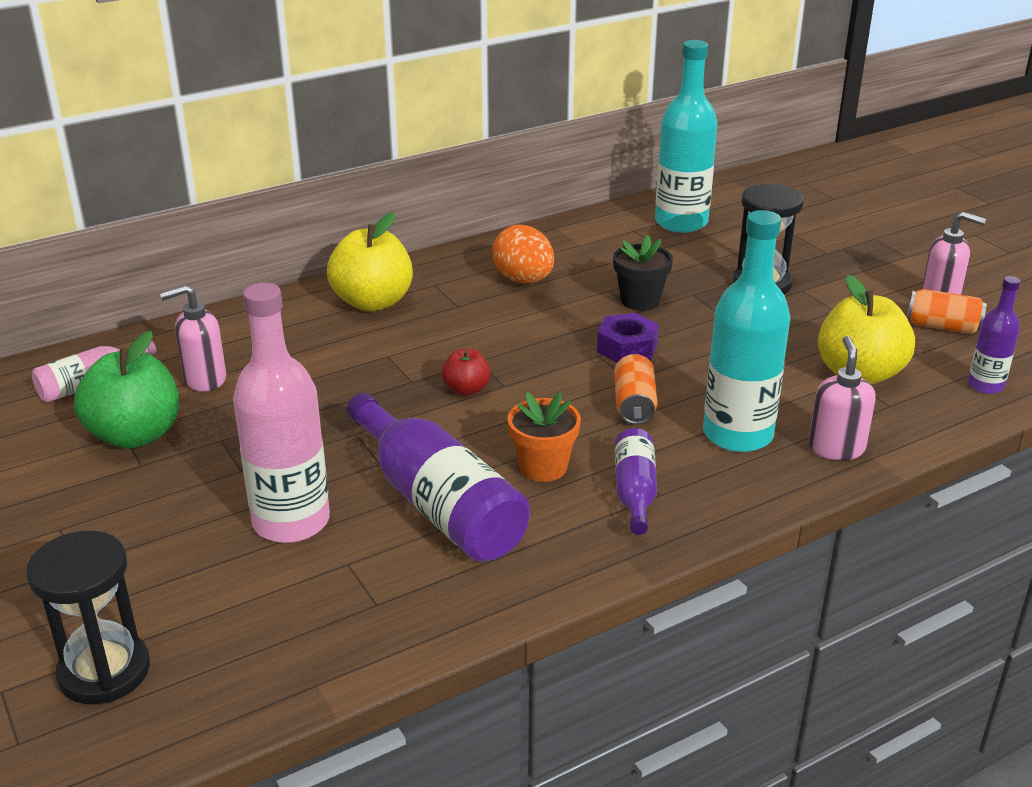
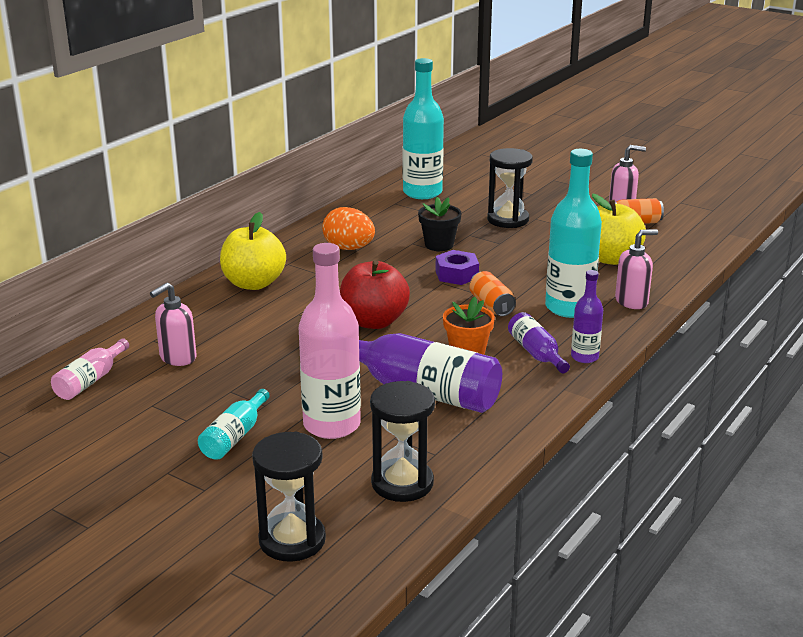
camera: 25 degrees left, 5 degrees down
(135, 435) = (162, 403): green apple -> none
(171, 503) = (234, 436): none -> turquoise bottle
(299, 634) = (402, 483): none -> black hourglass
(466, 389) = (374, 321): red apple -> red apple, size x1.94
(836, 448) = (632, 302): pink soap dispenser -> pink soap dispenser turned 90 degrees clockwise
(985, 385) = (686, 249): purple bottle -> purple bottle (584, 357)

